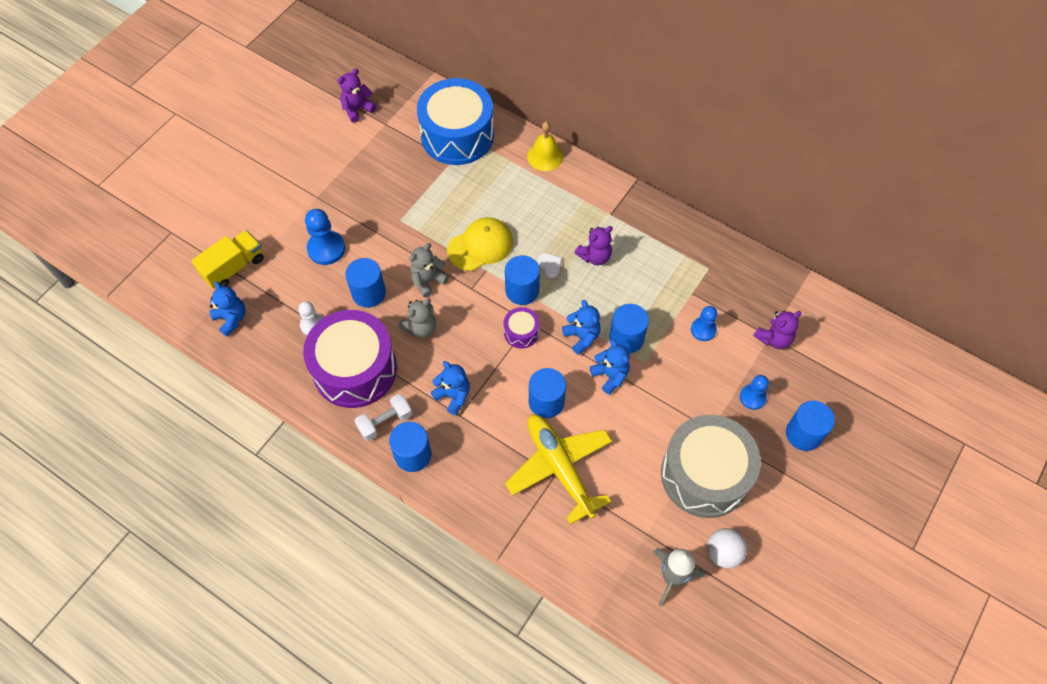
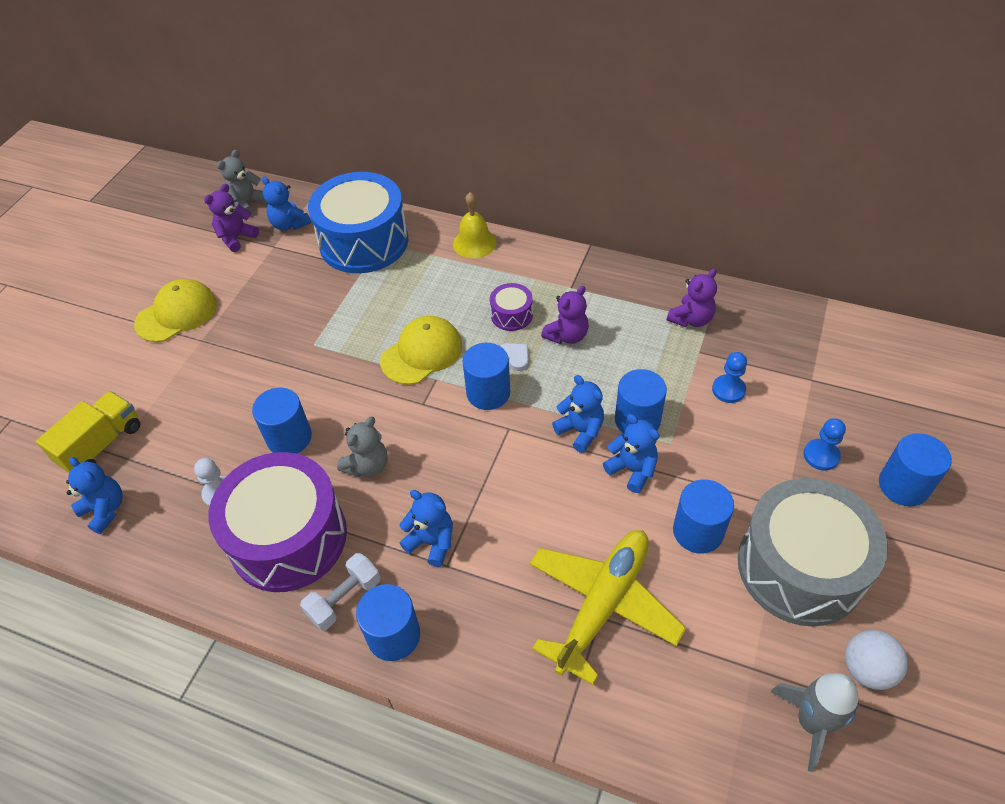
camera: 10 degrees left, 10 degrees down
(301, 169) = (177, 314): none -> yellow cap
(326, 249) = (223, 397): blue pawn -> none
(401, 106) = (289, 224): none -> blue teddy bear
(428, 281) = (364, 406): grey teddy bear -> grey teddy bear (247, 203)
(521, 332) = (501, 442): purple drum -> purple drum (511, 315)
(546, 402) = (559, 521): blue cylinder -> blue cylinder (698, 531)
(559, 467) = (603, 604): yellow plane -> yellow plane turned 75 degrees clockwise
(774, 338) = (818, 381): purple teddy bear -> purple teddy bear (691, 319)

